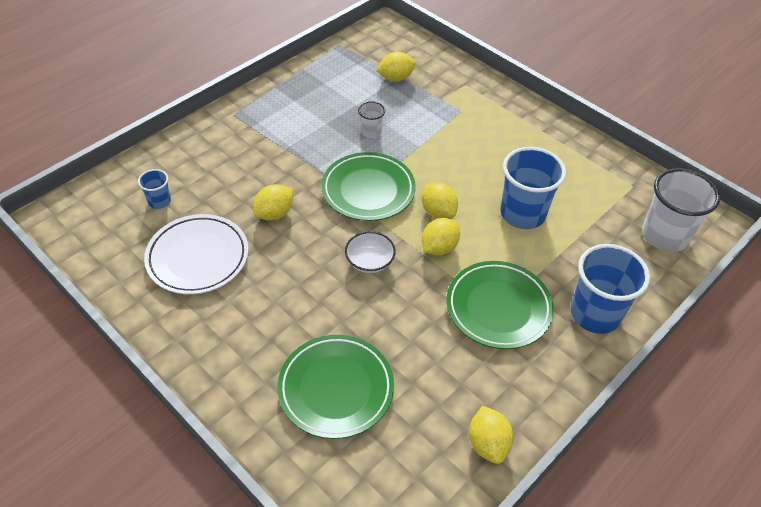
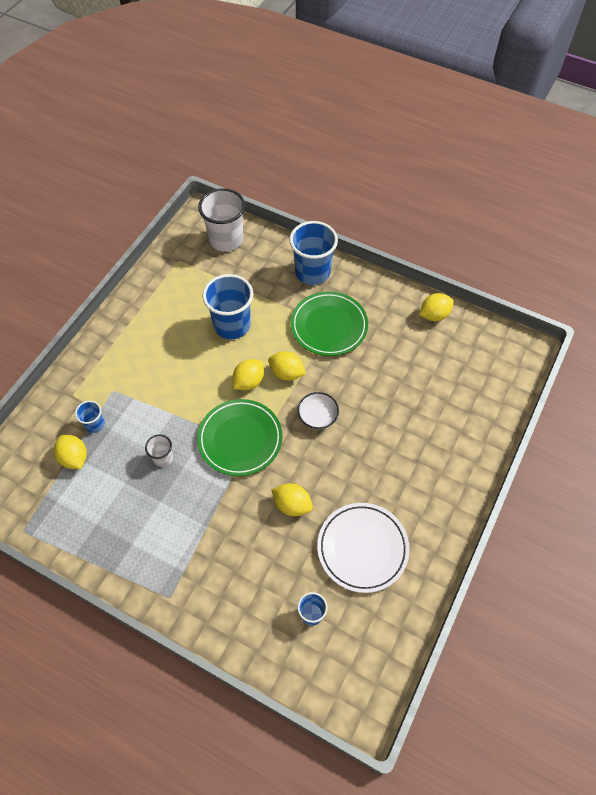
camera: 105 degrees left, 10 degrees up
(336, 388) = (435, 407): green plate -> none
(426, 94) = (95, 424): none -> blue cup

